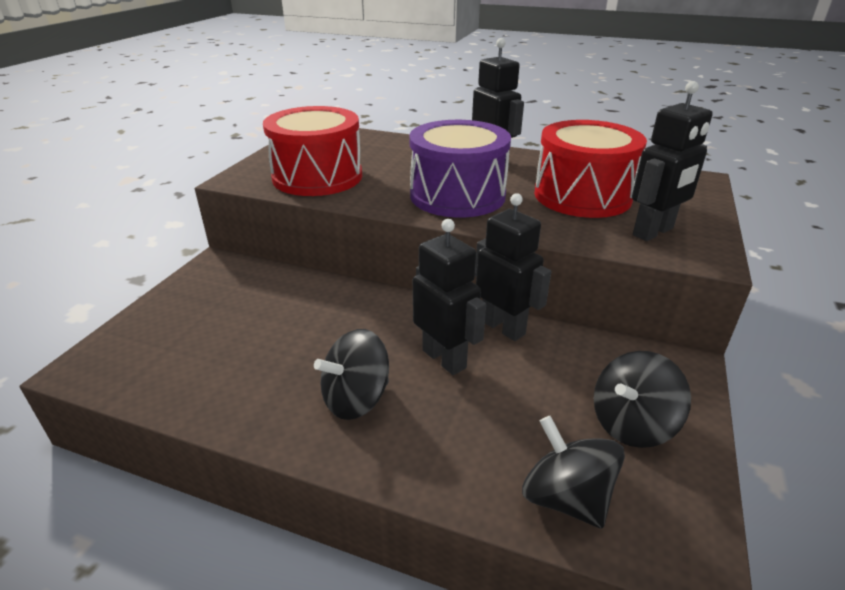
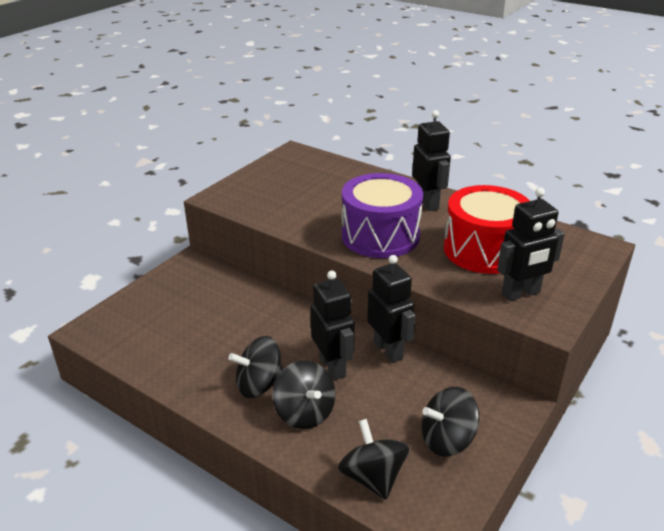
camera: 15 degrees right, 0 degrees up
(317, 177) = (277, 203): red drum -> none
(433, 425) = (305, 412): none -> black spinning top

